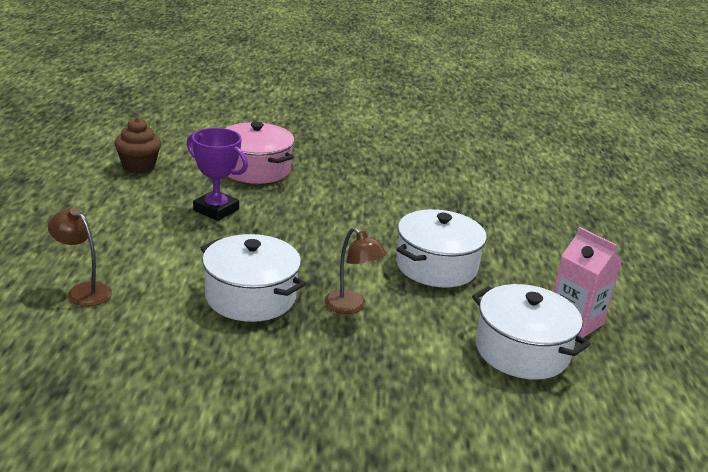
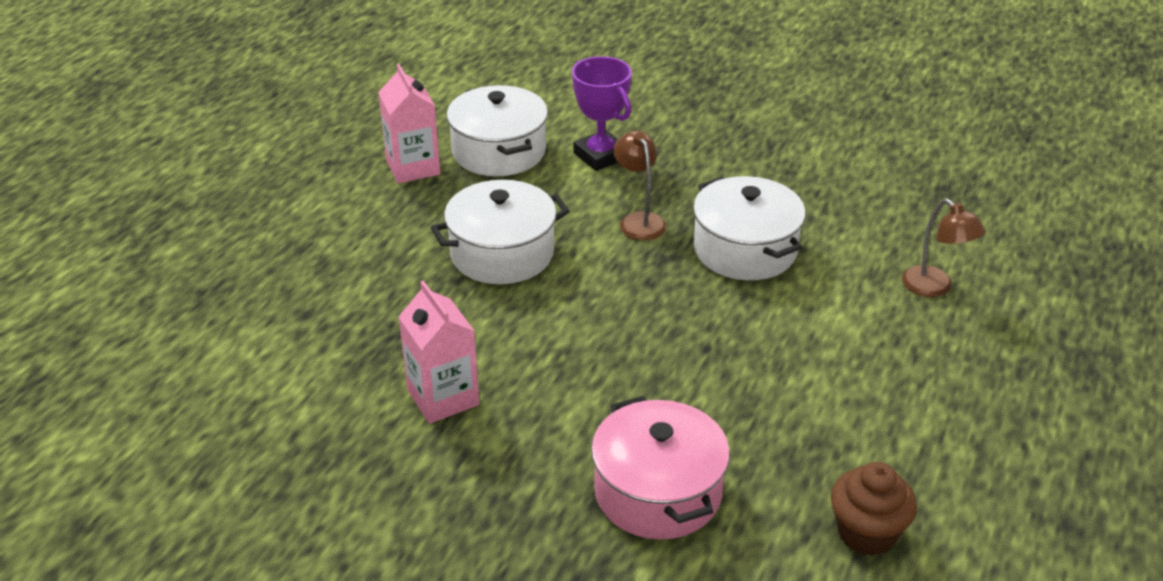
camera: 155 degrees left, 10 degrees up
(216, 210) = (752, 398): purple trophy -> purple trophy (600, 156)
(398, 190) = (443, 397): none -> pink carton

